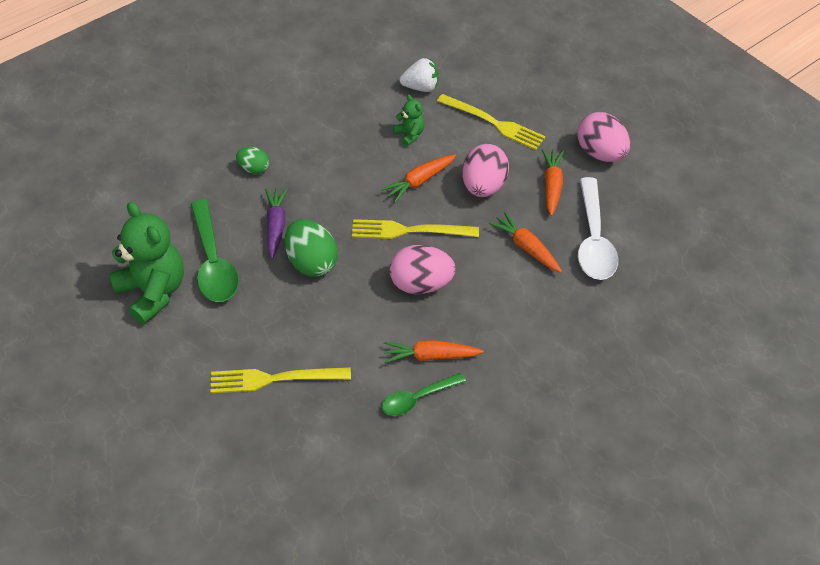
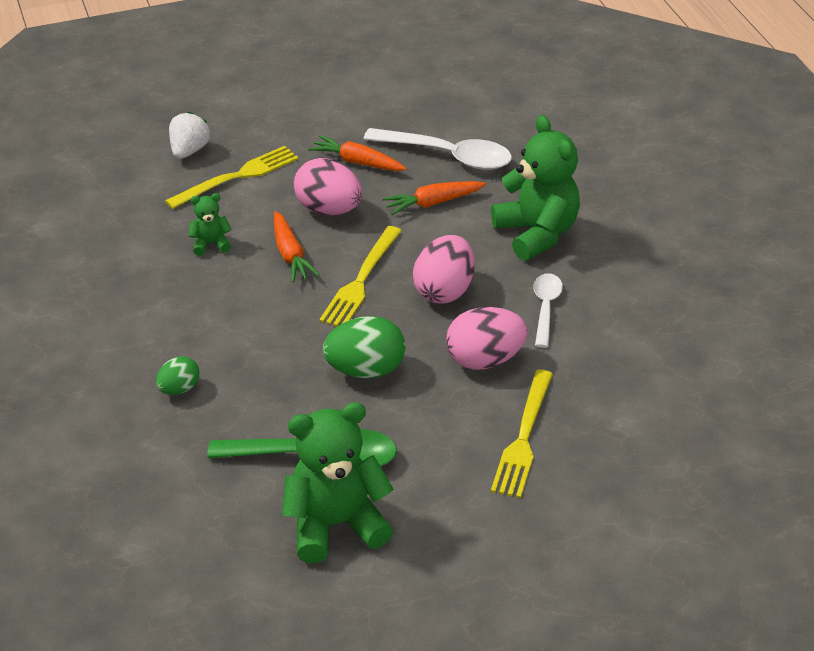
camera: 70 degrees left, 10 degrees down
(276, 226) = (289, 389): purple carrot -> none
(417, 399) = (597, 331): green spoon -> none
(421, 87) = (138, 216): white strawberry -> white strawberry (189, 151)
(430, 356) = (545, 308): orange carrot -> white spoon
(523, 326) = (536, 233): none -> green teddy bear
(600, 153) = (332, 117): pink egg -> pink egg (484, 360)

